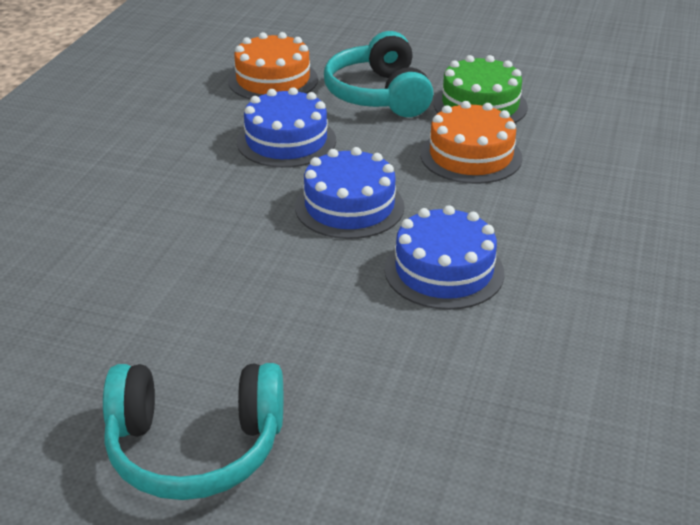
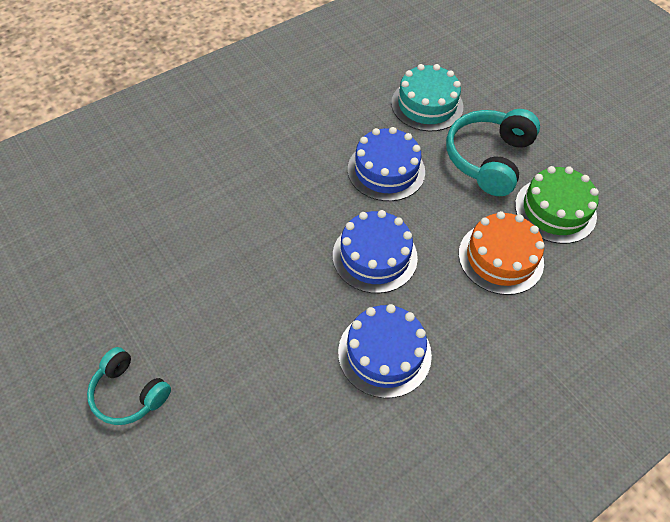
camera: 35 degrees right, 20 degrees up
(195, 447) = (129, 393): turquoise headphones -> turquoise headphones, size x0.63
(273, 80) = (427, 105): orange cake -> turquoise cake

